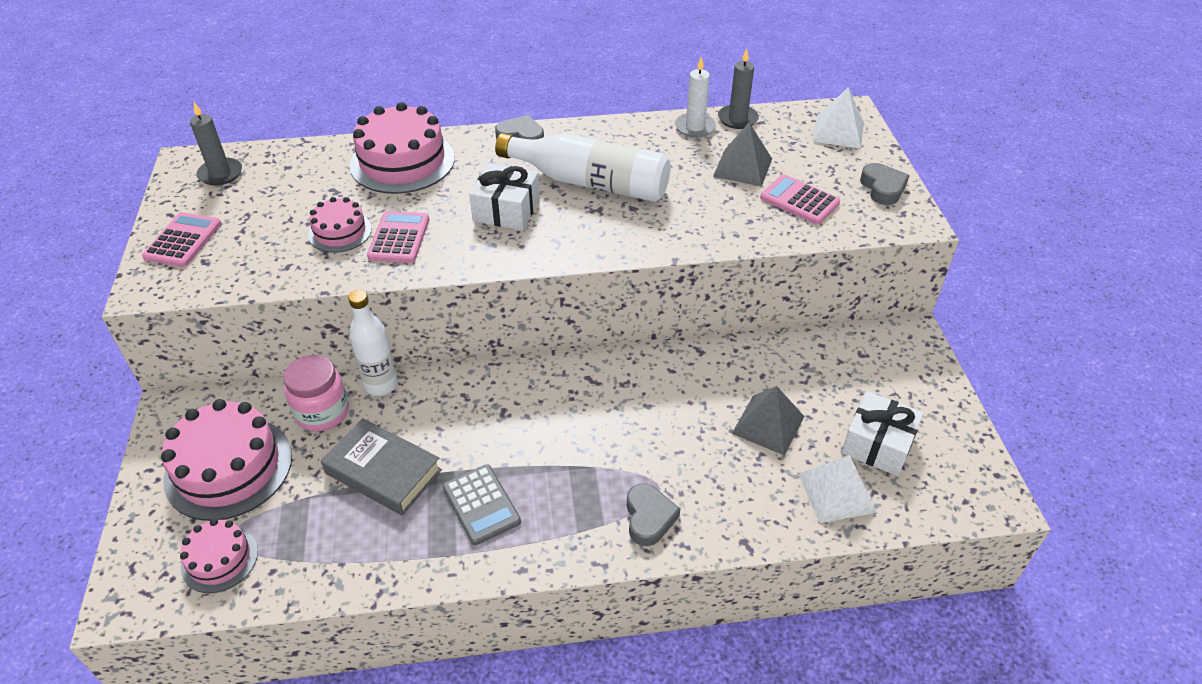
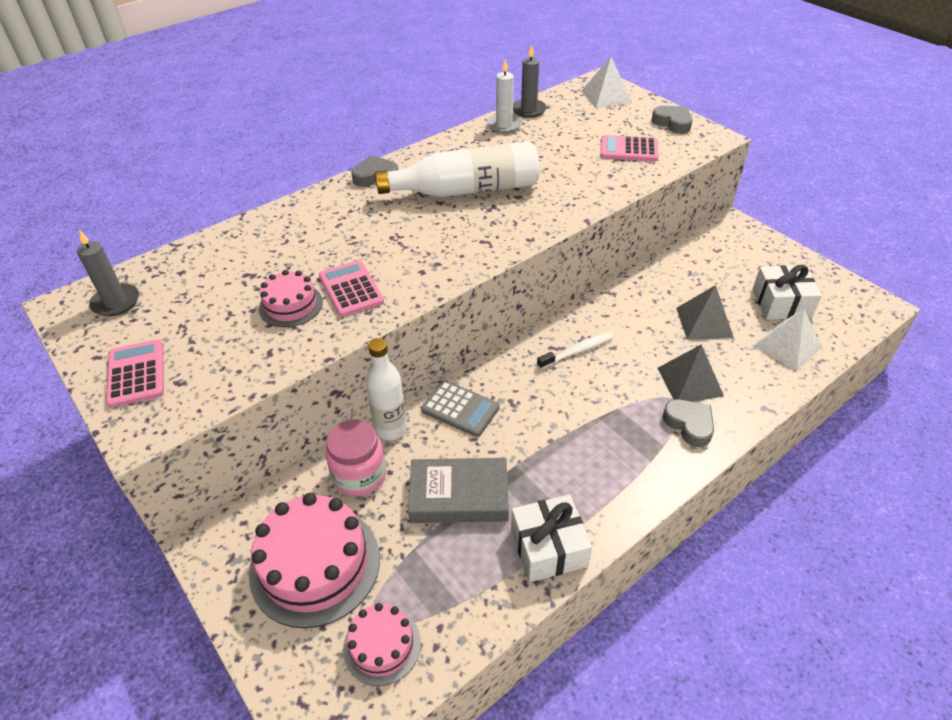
camera: 30 degrees left, 0 degrees up
(402, 162) = (290, 229): pink cake -> none
(481, 504) = (562, 479): grey calculator -> grey calculator (460, 409)
(506, 210) = (421, 234): white gift -> white gift (548, 547)
(609, 393) = (578, 351): none -> white toothbrush
(742, 167) = (567, 141): grey pyramid -> grey pyramid (690, 382)

